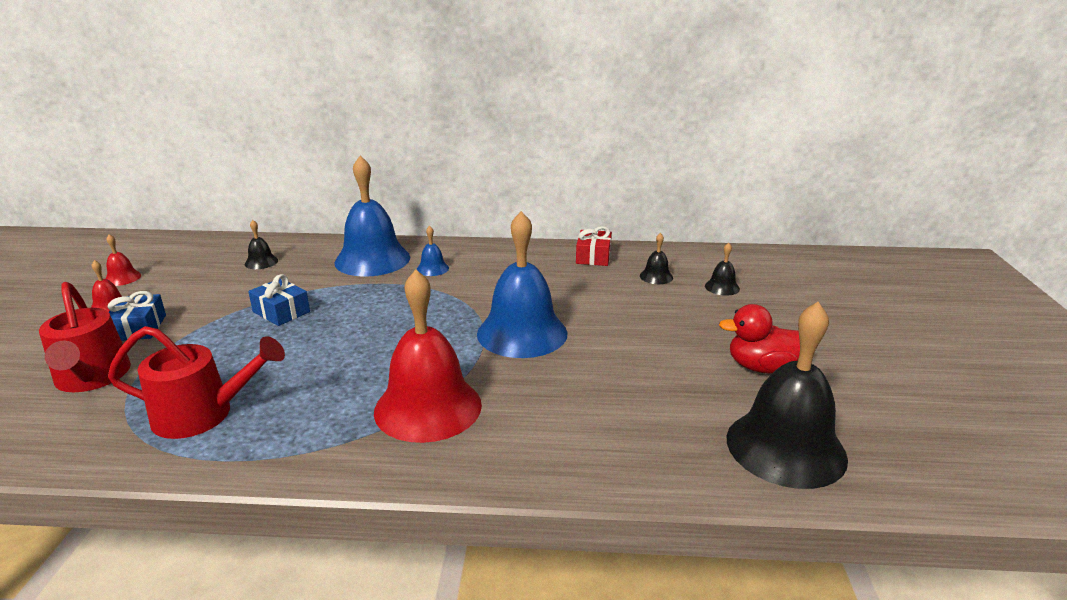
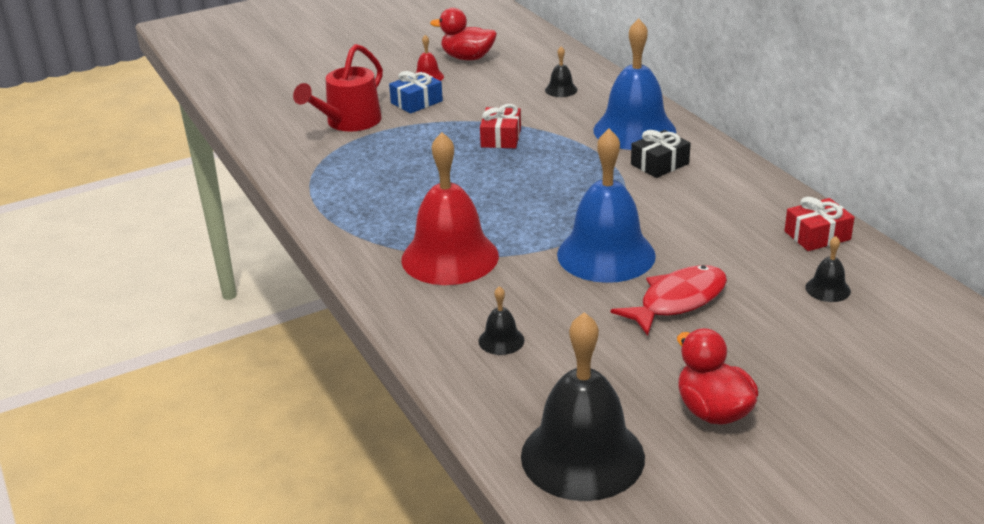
camera: 60 degrees right, 5 degrees up
(122, 278) = (467, 58): red bell -> red duck
(203, 414) = (353, 179): red watering can -> none
(281, 312) = (501, 138): blue gift -> red gift
(432, 268) = (659, 164): blue bell -> black gift
(616, 329) = (678, 301): none -> red fish
(722, 287) = (866, 340): black bell -> black bell (501, 340)

